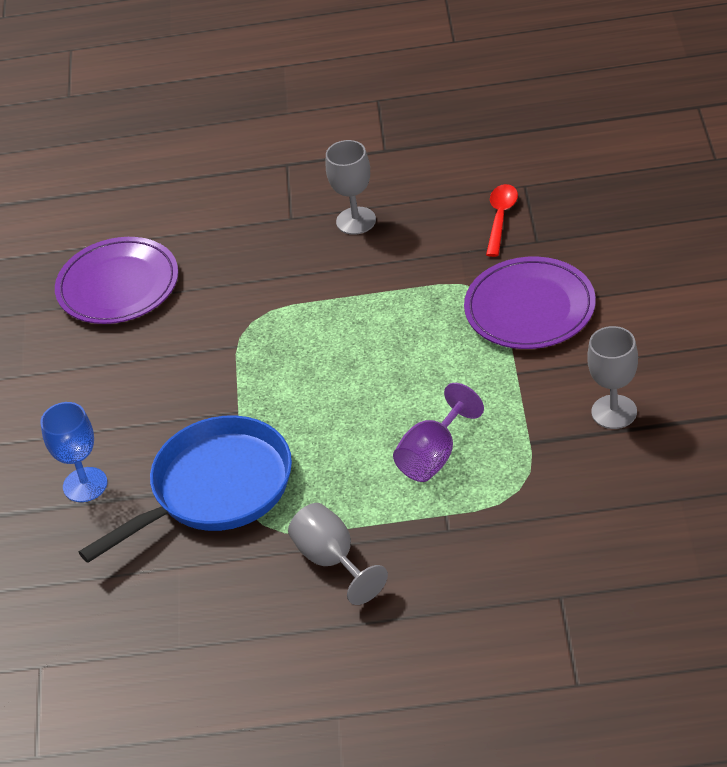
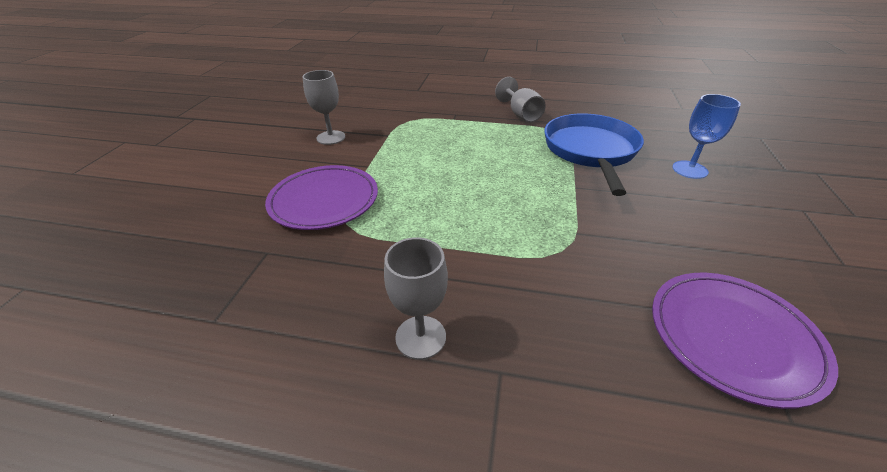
camera: 170 degrees left, 5 degrees down
(215, 489) = (590, 151): blue pan -> blue pan turned 120 degrees clockwise
(434, 456) = (446, 140): purple goblet -> none
(500, 218) = (273, 287): red spoon -> none

